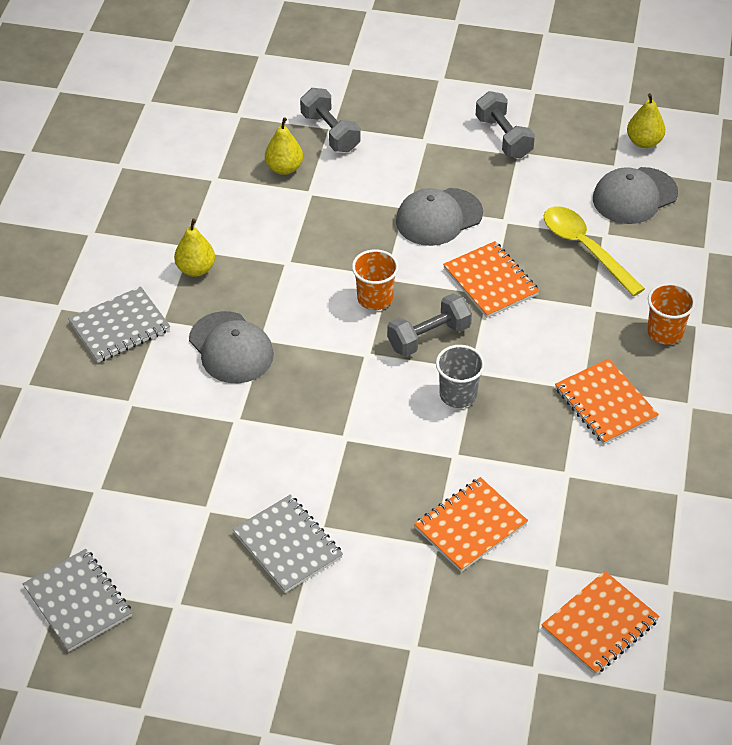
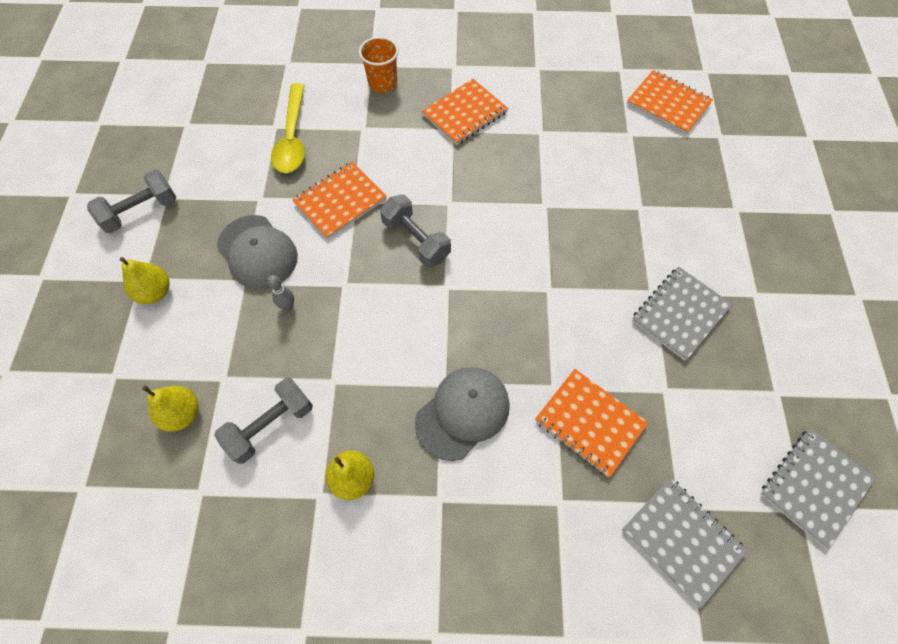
camera: 100 degrees left, 15 degrees up
(120, 327) = (455, 546): grey notebook -> grey notebook (682, 540)
(330, 132) = (123, 375): grey dumbbell -> grey dumbbell (271, 425)
(372, 236) = (288, 306): none -> grey bowling pin
(375, 298) = (374, 291): orange cup -> none
(458, 395) = (479, 210): grey cup -> none
(470, 526) = (612, 186): orange notebook -> orange notebook (589, 423)
(585, 248) = (292, 138): yellow spoon -> yellow spoon turned 45 degrees counterclockwise
(634, 196) = (225, 109): grey cap -> none
(644, 142) = (153, 107): yellow pear -> yellow pear (155, 292)

